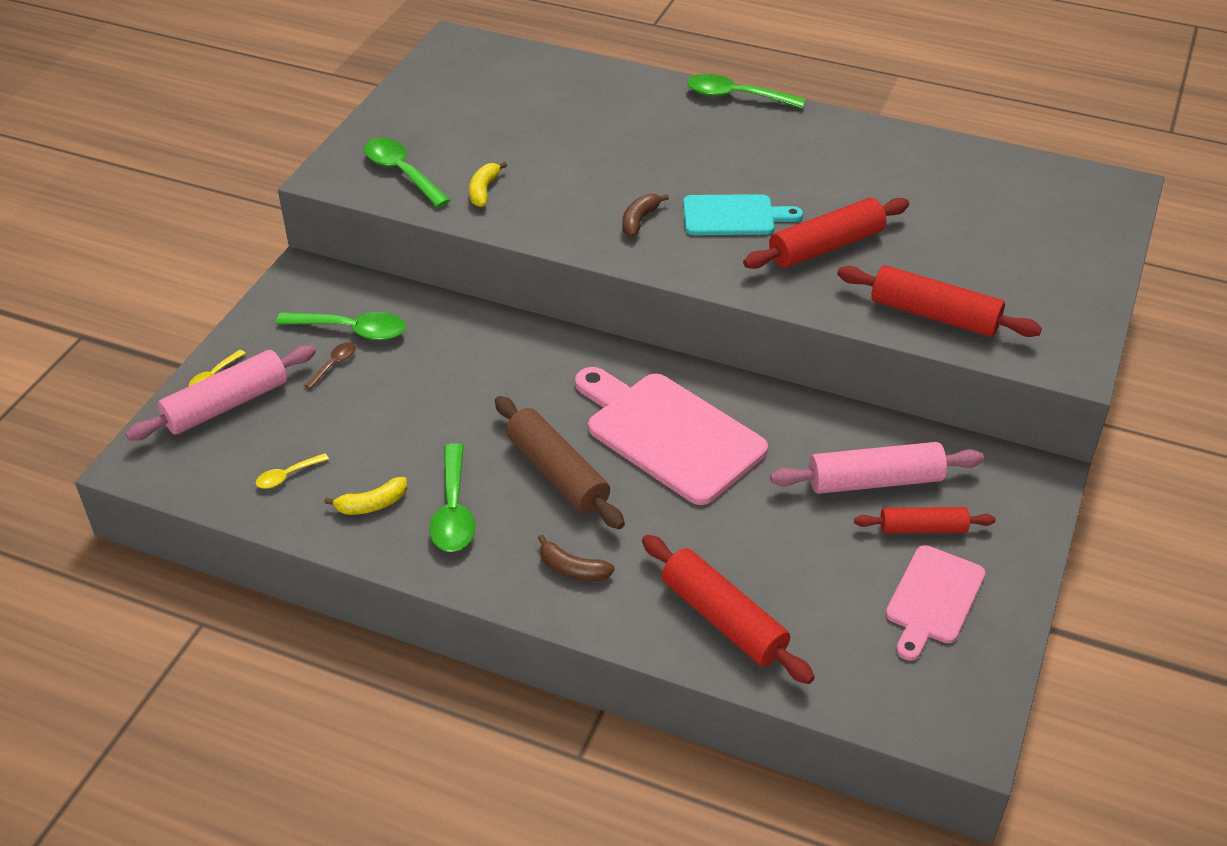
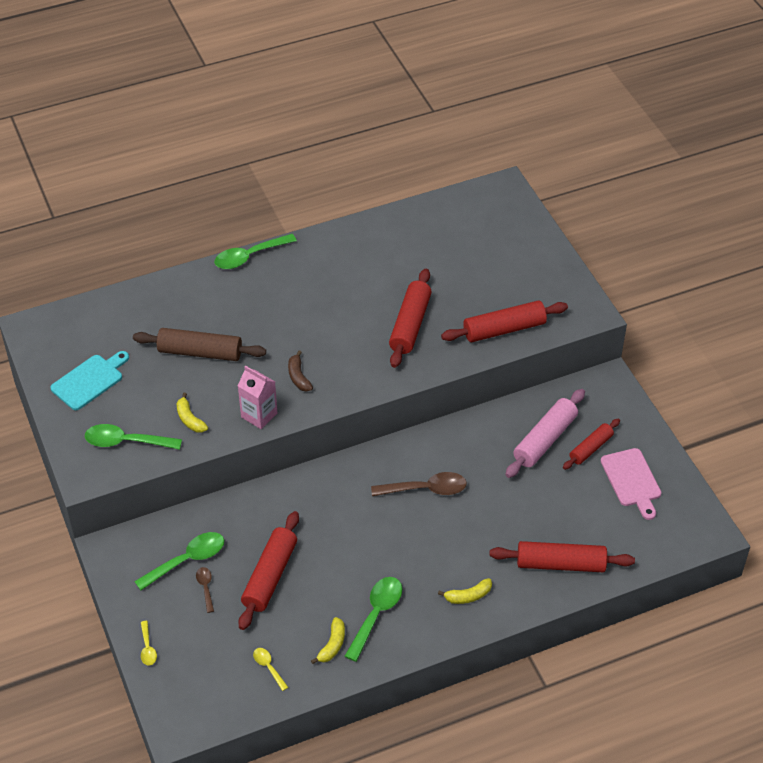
camera: 45 degrees left, 5 degrees up
(227, 405) = (179, 657): pink rolling pin -> none
(287, 476) = (268, 667): yellow spoon -> yellow spoon turned 135 degrees clockwise
(404, 398) = (269, 576): none -> red rolling pin
(453, 511) = (376, 614): green spoon -> green spoon turned 105 degrees counterclockwise
(553, 228) = (259, 415): none -> pink carton
(557, 473) = (400, 553): brown rolling pin -> brown rolling pin (200, 352)
(572, 569) = (468, 596): brown banana -> yellow banana
(669, 434) = (426, 489): pink cutting board -> brown spoon
(733, 216) = (343, 339): turquoise cutting board -> turquoise cutting board (89, 381)

